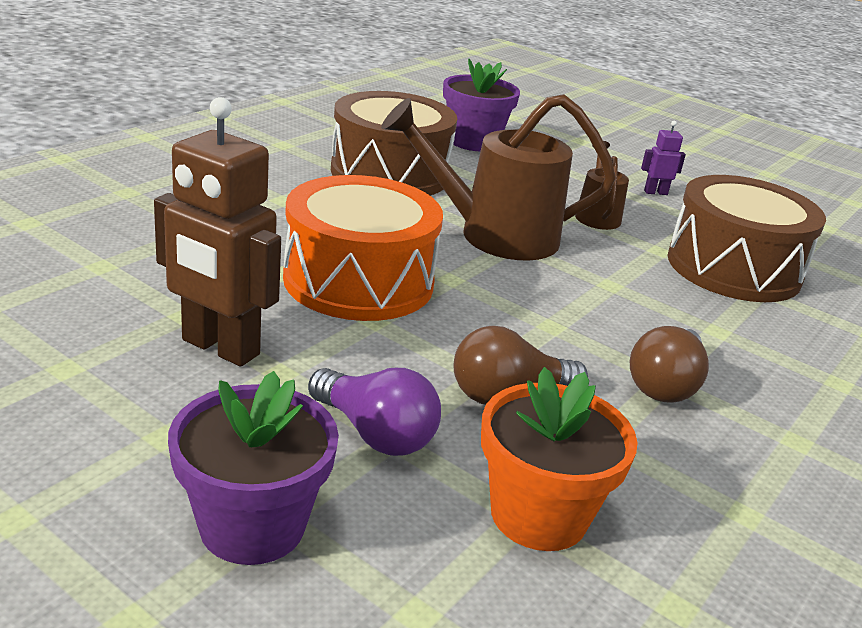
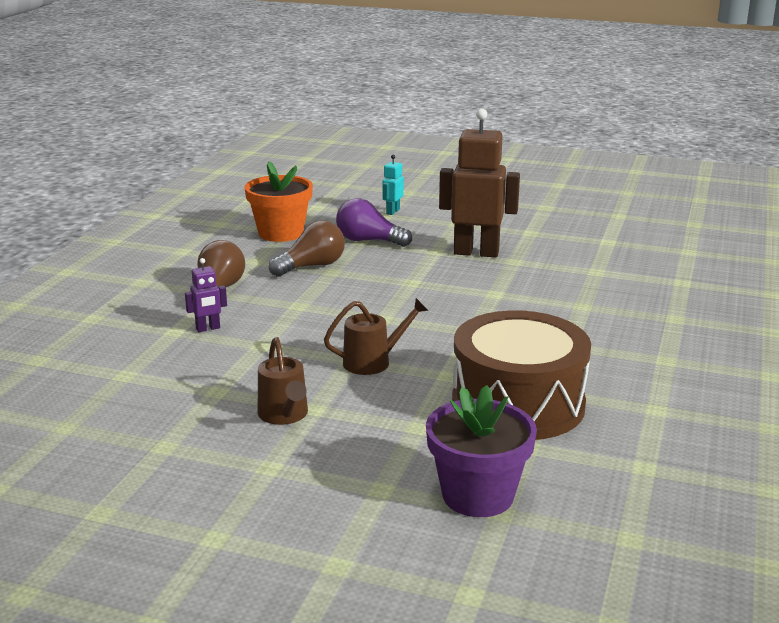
camera: 165 degrees right, 5 degrees down
(252, 526) = (392, 211): purple flower pot -> turquoise robot
(358, 281) = (443, 300): orange drum -> none
(493, 235) = (373, 362): brown watering can -> brown watering can, size x0.51
(655, 192) = (217, 477): purple robot -> purple robot (208, 328)
(733, 268) = (144, 391): brown drum -> none

